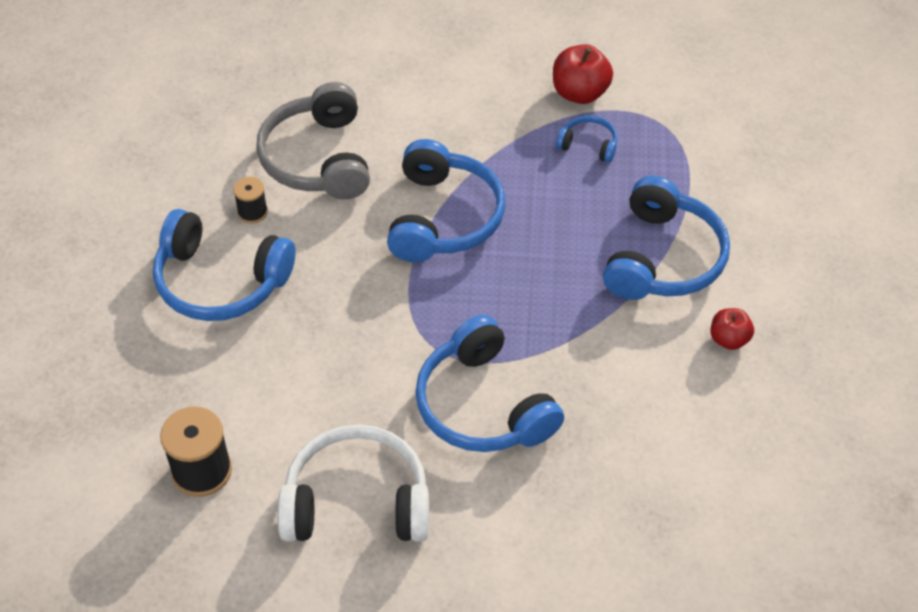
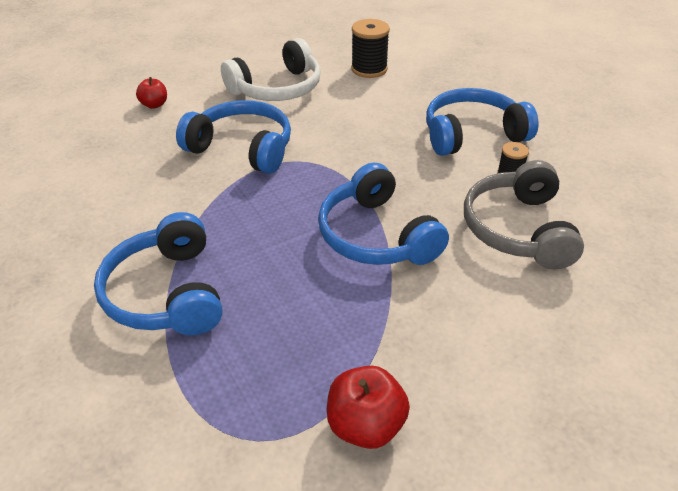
camera: 145 degrees right, 10 degrees down
(318, 158) = (518, 229): grey headphones -> grey headphones turned 135 degrees counterclockwise
(588, 145) = (308, 365): blue headphones -> none
(729, 339) = (78, 258): red apple -> red apple (154, 105)

